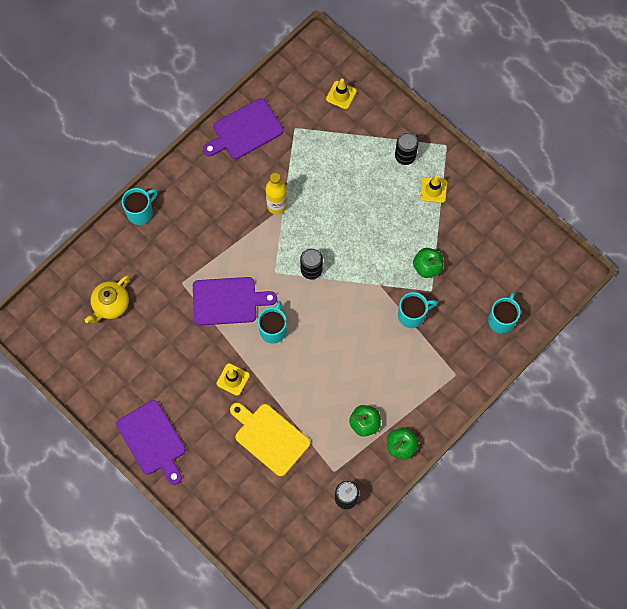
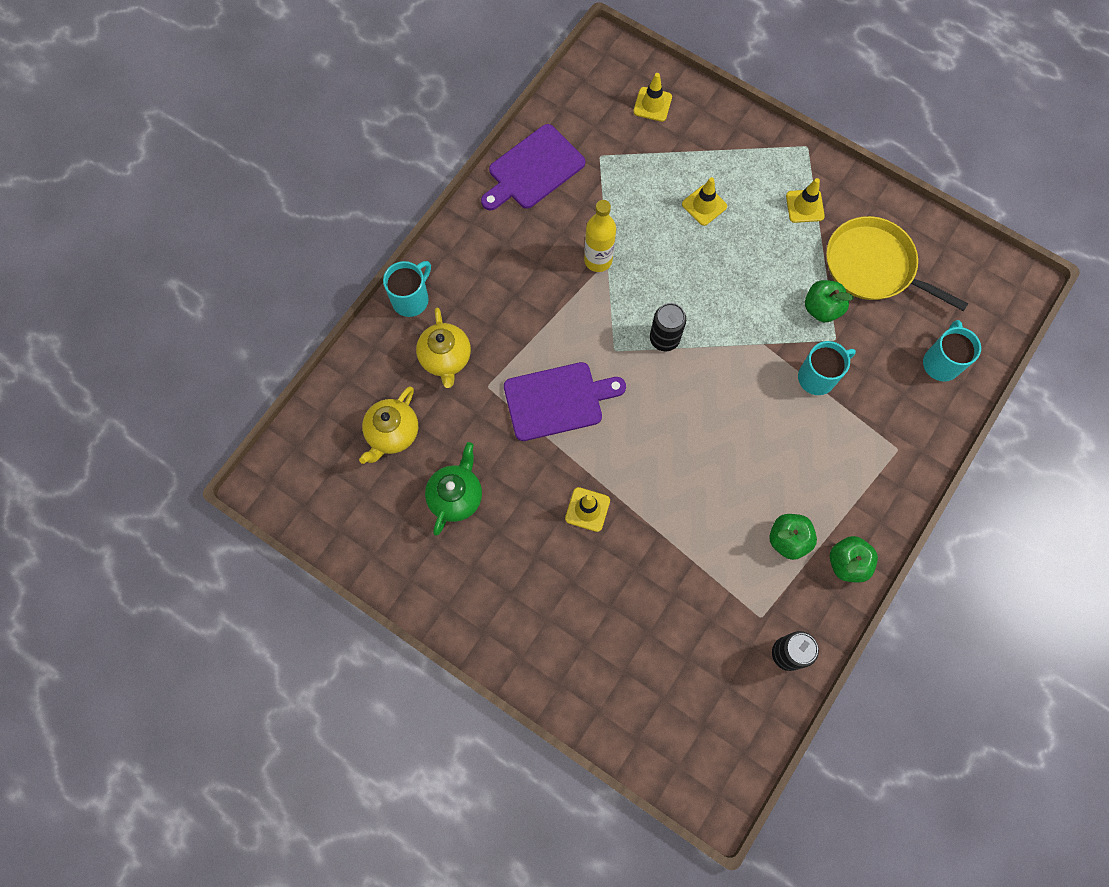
camera: 10 degrees left, 0 degrees up
(146, 355) = (456, 496): none -> green teapot
(152, 440) = (489, 618): purple cutting board -> none
(156, 258) = (445, 358): none -> yellow teapot
(270, 437) = (658, 584): yellow cutting board -> none
(273, 329) = (629, 429): turquoise mug -> none
(361, 177) = (704, 205): none -> yellow traffic cone
(405, 156) = (756, 169): black can -> none
(471, 242) = (873, 266): none -> yellow pan

